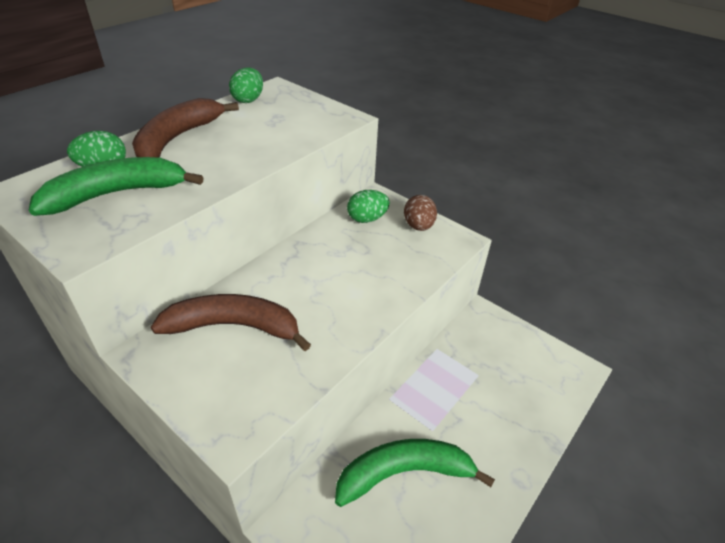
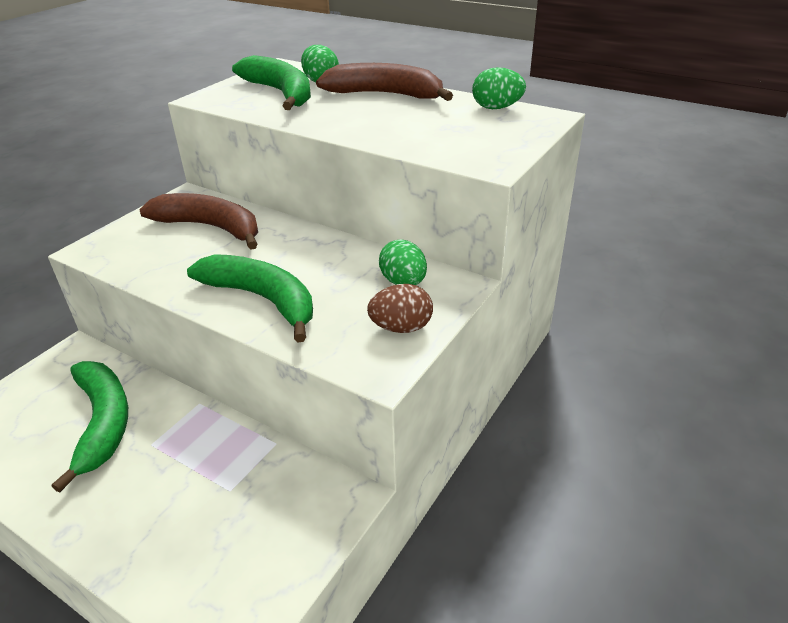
camera: 85 degrees right, 5 degrees down
(234, 326) = (211, 227): brown banana -> brown banana turned 60 degrees counterclockwise
(372, 290) = (263, 300): none -> green banana

